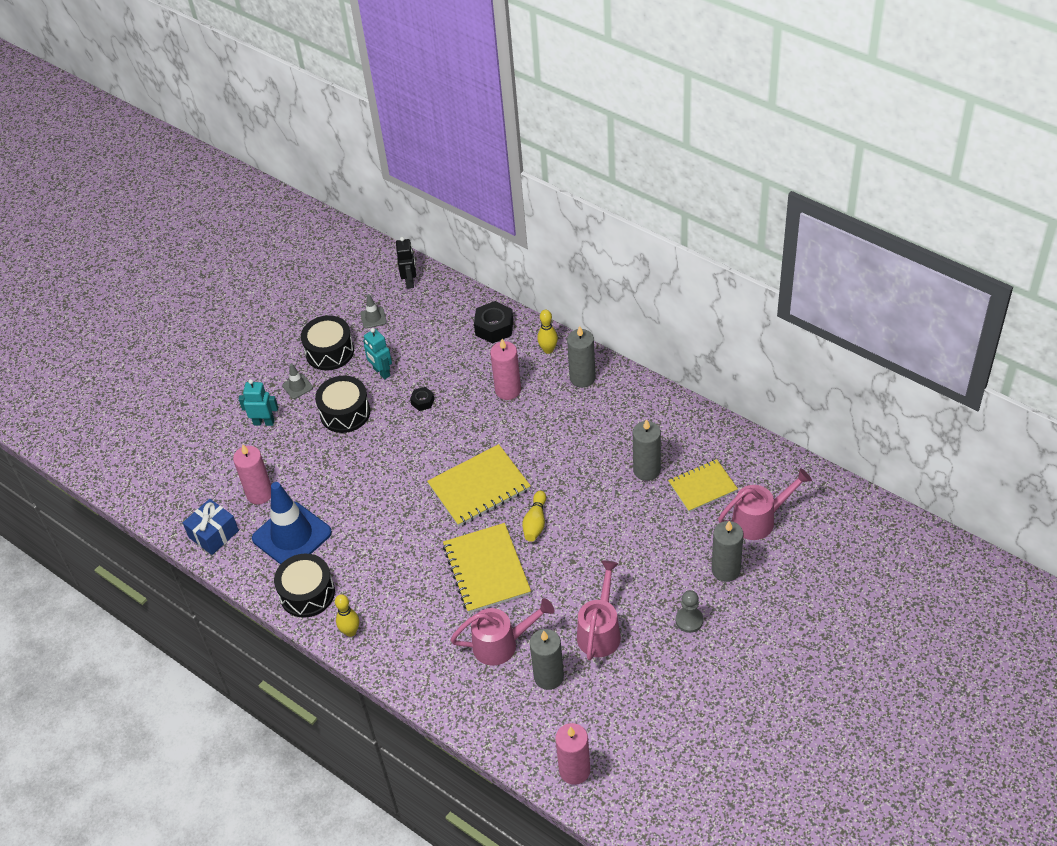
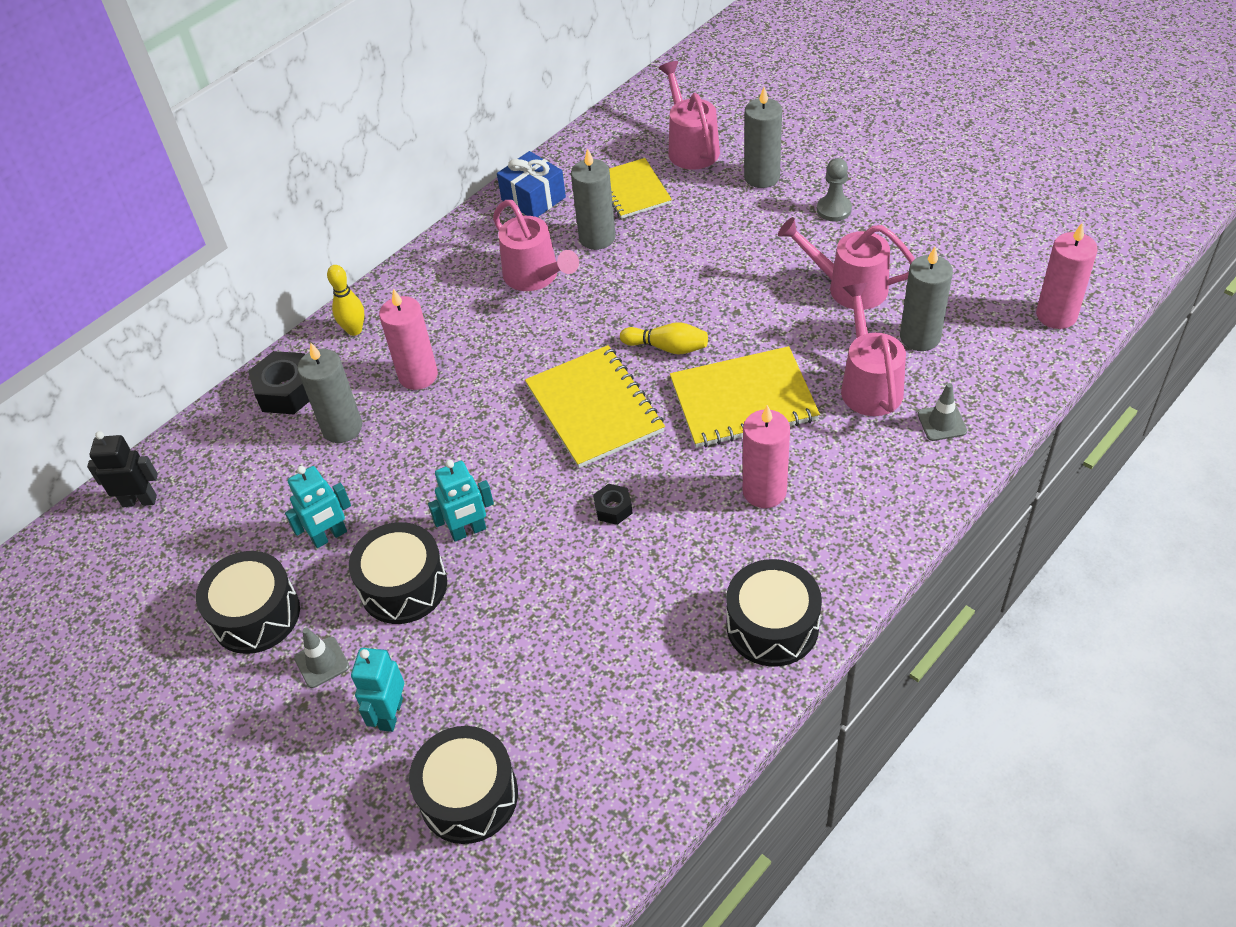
camera: 85 degrees left, 0 degrees up
(213, 534) = (633, 783): blue gift -> blue gift (533, 198)
(214, 463) = (468, 796): none -> black drum
(259, 494) = (554, 711): pink candle -> pink candle (764, 491)
(292, 535) = (653, 654): blue traffic cone -> none
(350, 631) = (847, 562): yellow bowling pin -> none
(373, 318) = (202, 551): grey traffic cone -> grey traffic cone (942, 423)
(382, 436) = (468, 531): none -> turquoise robot
(422, 401) = (410, 479): black nut -> black nut (613, 508)
(582, 378) = (420, 295): grey candle -> grey candle (342, 428)
(603, 439) = (536, 277): none -> pink watering can

